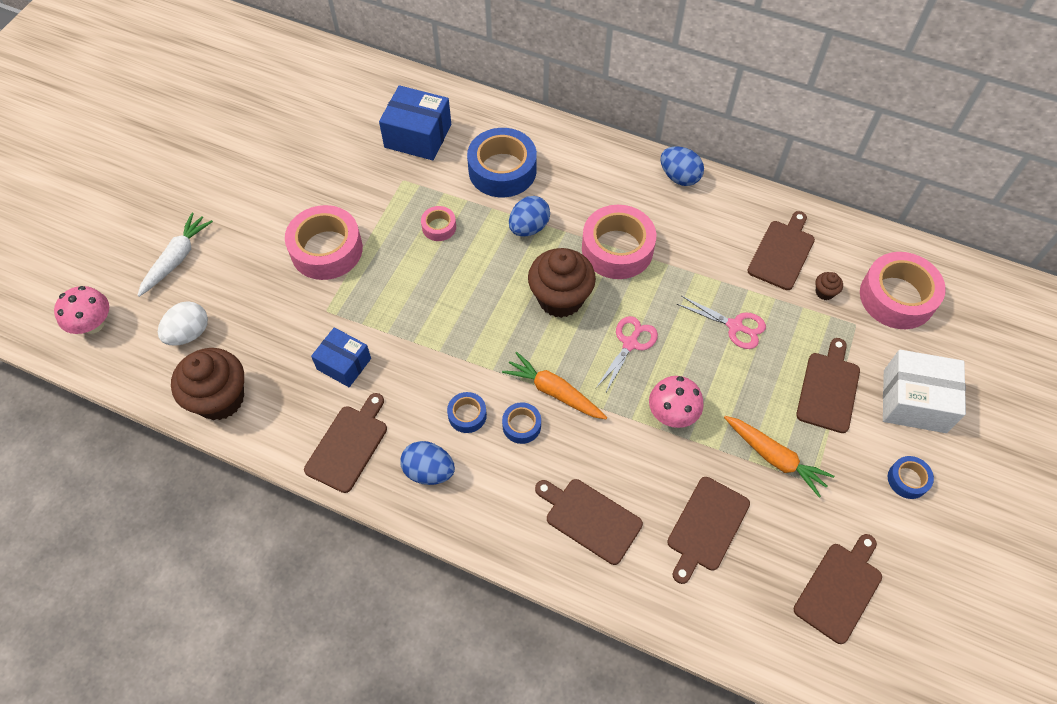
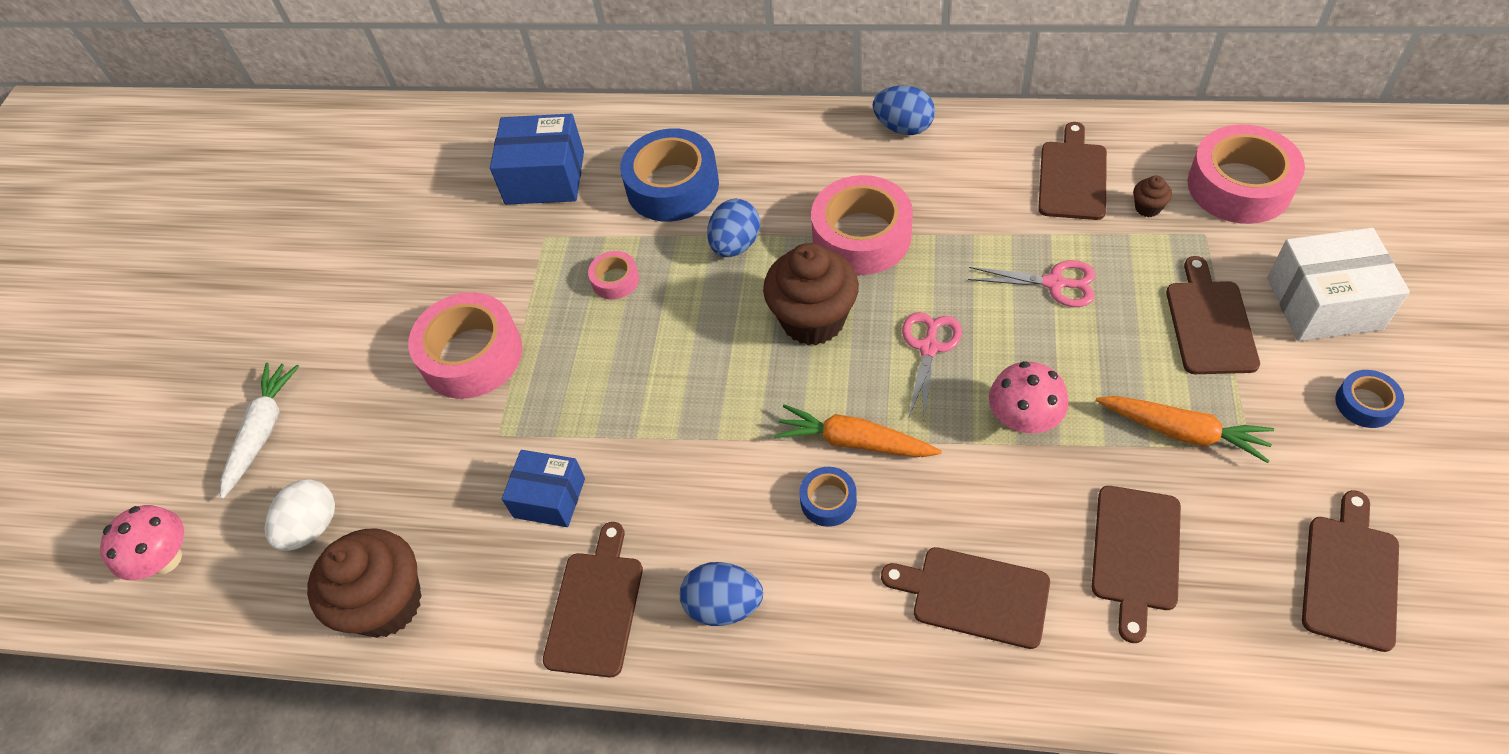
camera: 10 degrees left, 5 degrees down
(467, 415) = (748, 511): blue tape -> none

